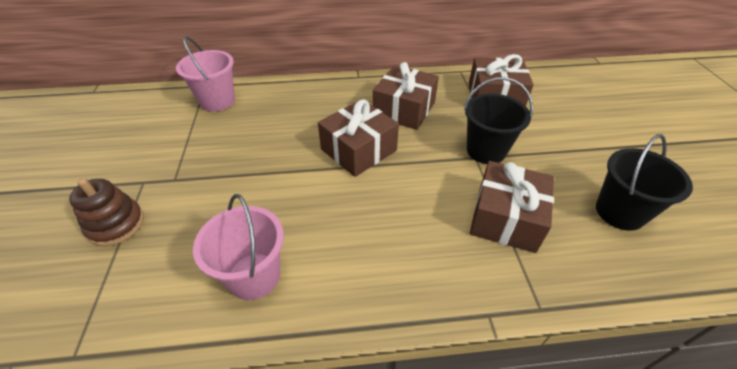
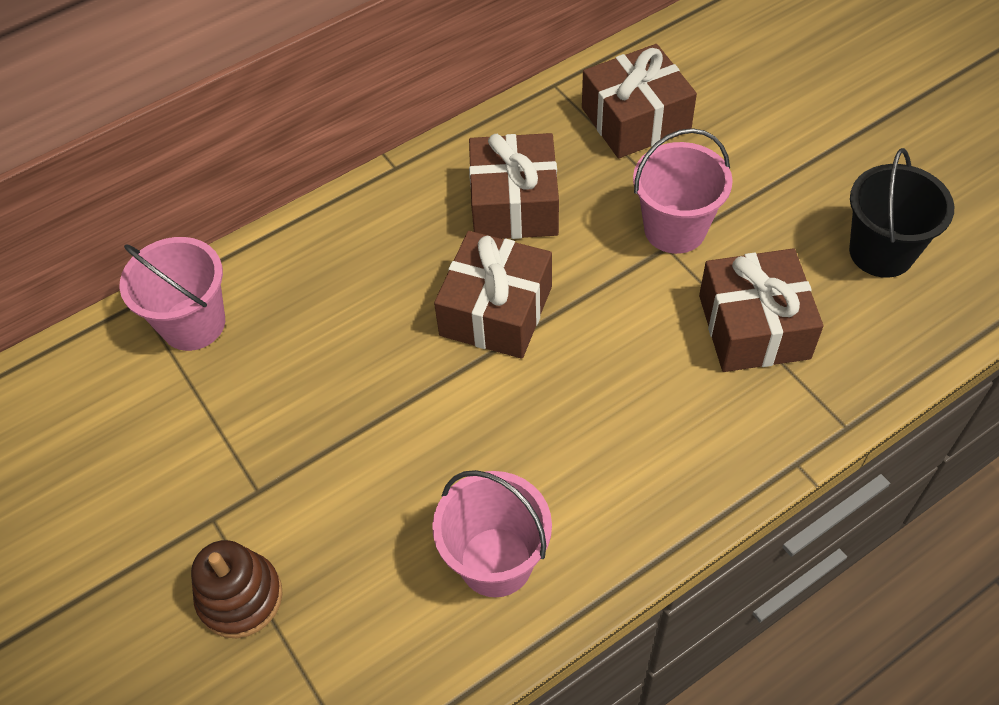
camera: 25 degrees left, 10 degrees up
(486, 150) = (675, 229): black bucket -> pink bucket

